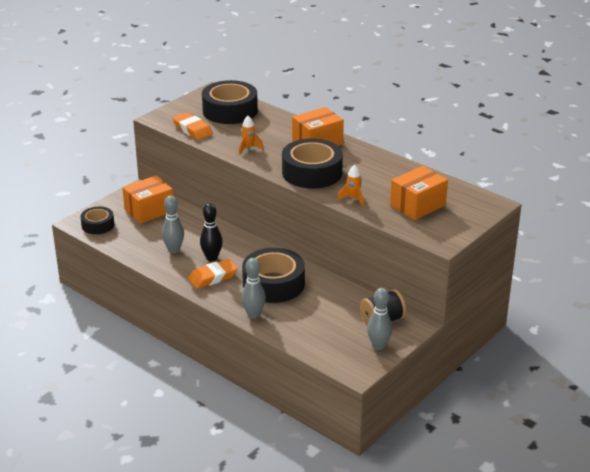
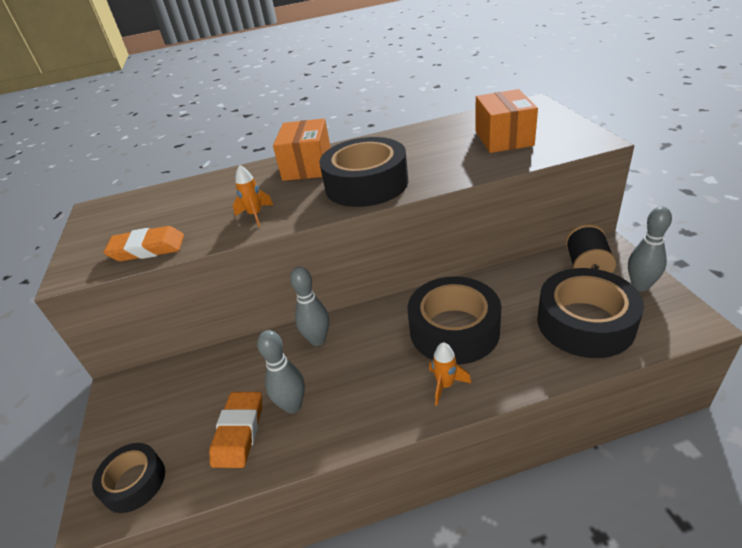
camera: 50 degrees left, 5 degrees up
(149, 210) = (175, 396): orange box -> none
(212, 258) = (348, 370): black bowling pin -> none
(213, 277) = (394, 386): orange eraser -> orange eraser (239, 432)
(230, 111) = (155, 207): black tape -> black tape (585, 323)
(254, 315) = (514, 375): grey bowling pin -> grey bowling pin (318, 340)
(353, 199) = (454, 171): orange rocket -> orange rocket (445, 385)

